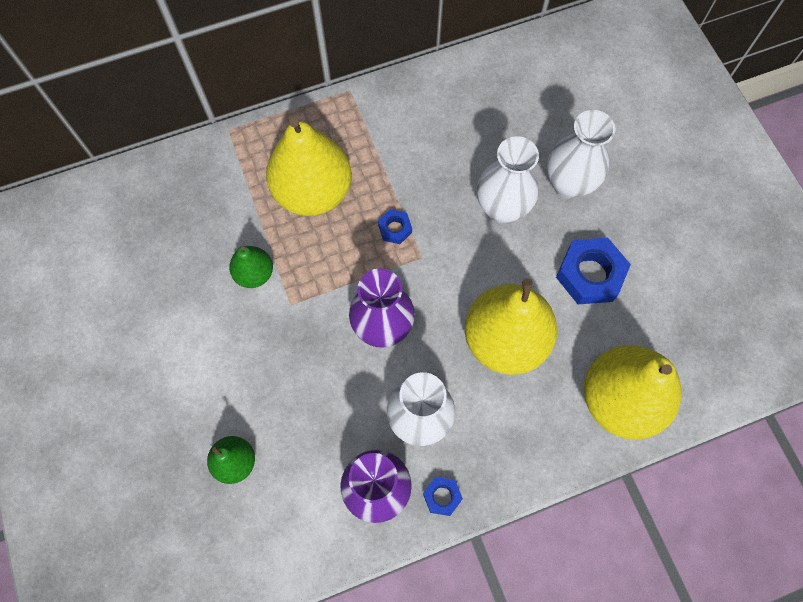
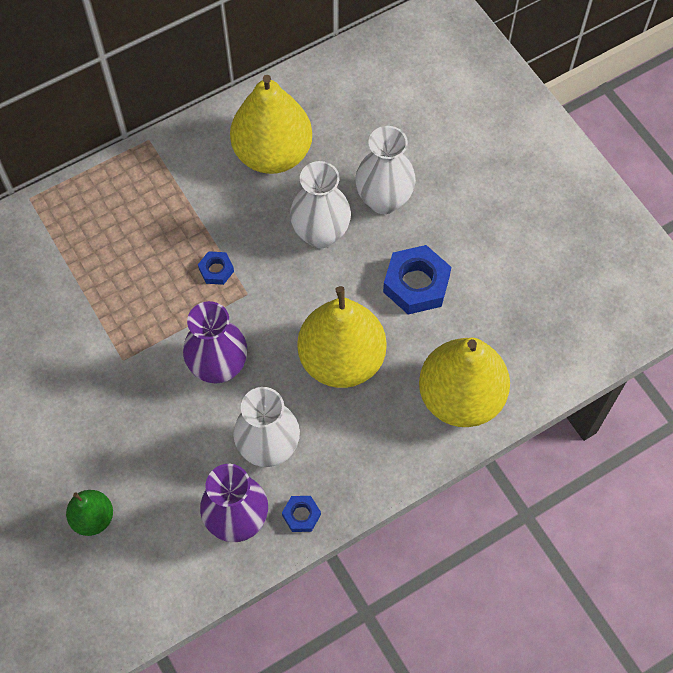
camera: 10 degrees left, 5 degrees down
(254, 274) = (81, 336): green pear -> none
(313, 192) = (127, 247): yellow pear -> yellow pear (272, 154)

